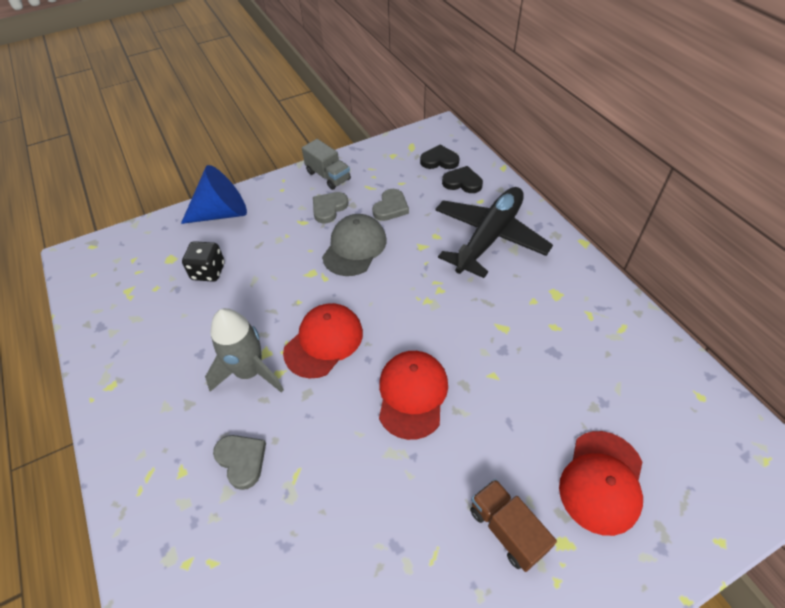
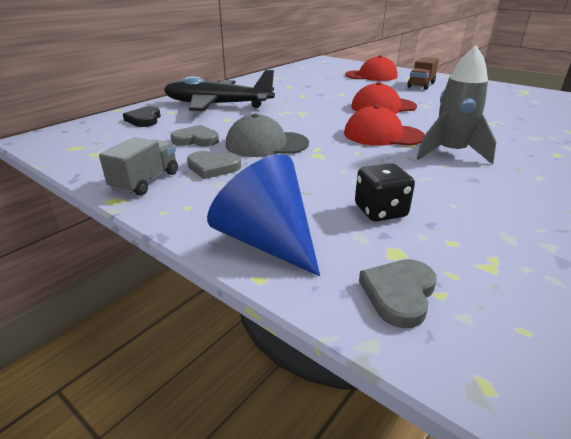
camera: 115 degrees left, 20 degrees down
(241, 460) = (509, 138): grey heart -> grey heart (399, 294)
(439, 160) = (106, 132): black heart -> none

